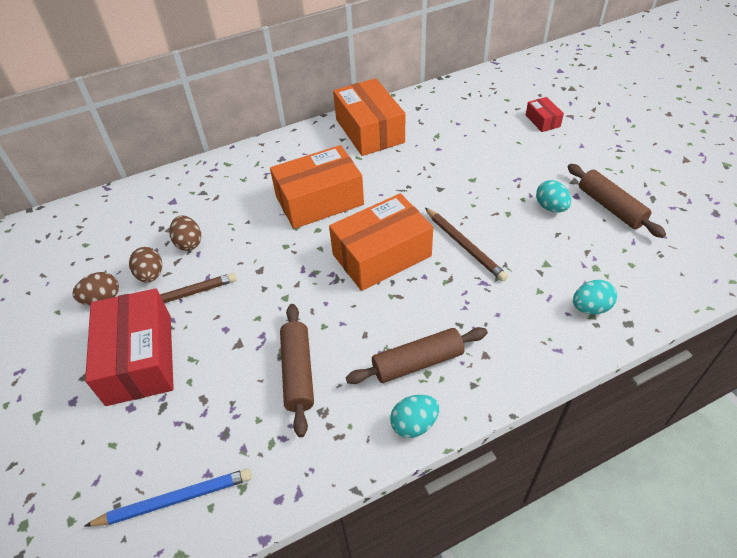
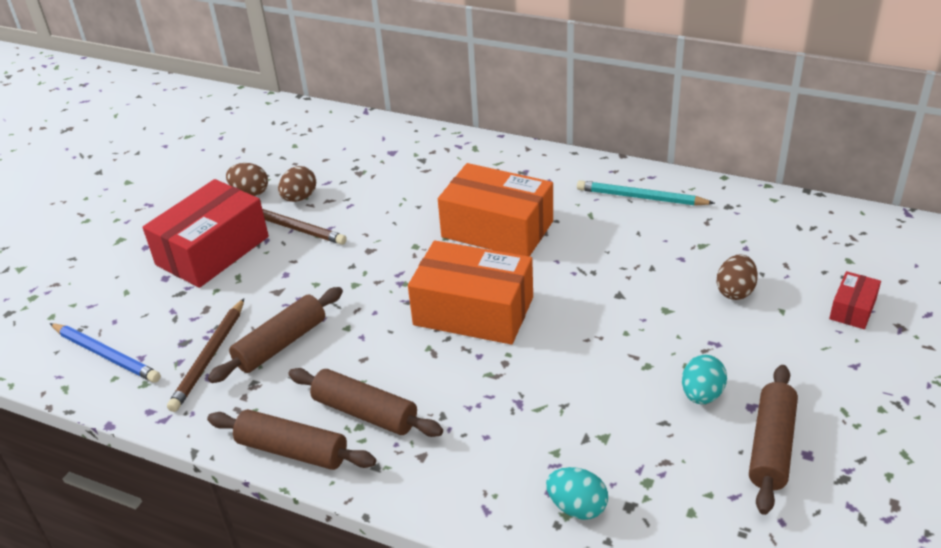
camera: 50 degrees right, 10 degrees down
(189, 243) = (355, 193): brown egg -> brown egg (735, 291)
(369, 131) = (641, 197): orange box -> turquoise pencil
(414, 424) = (292, 450): turquoise egg -> brown rolling pin
(464, 245) = (555, 360): brown pencil -> brown pencil (209, 357)

